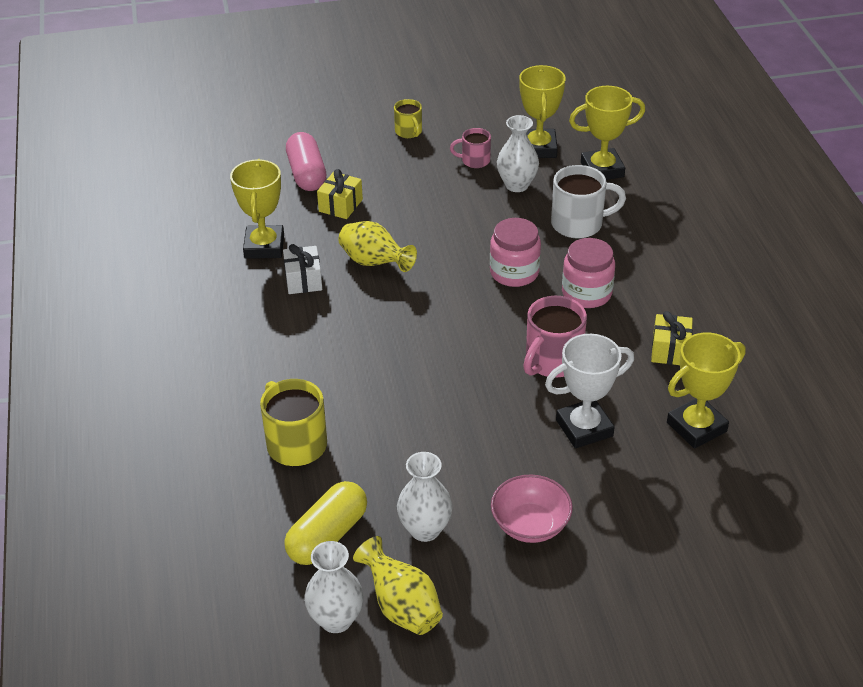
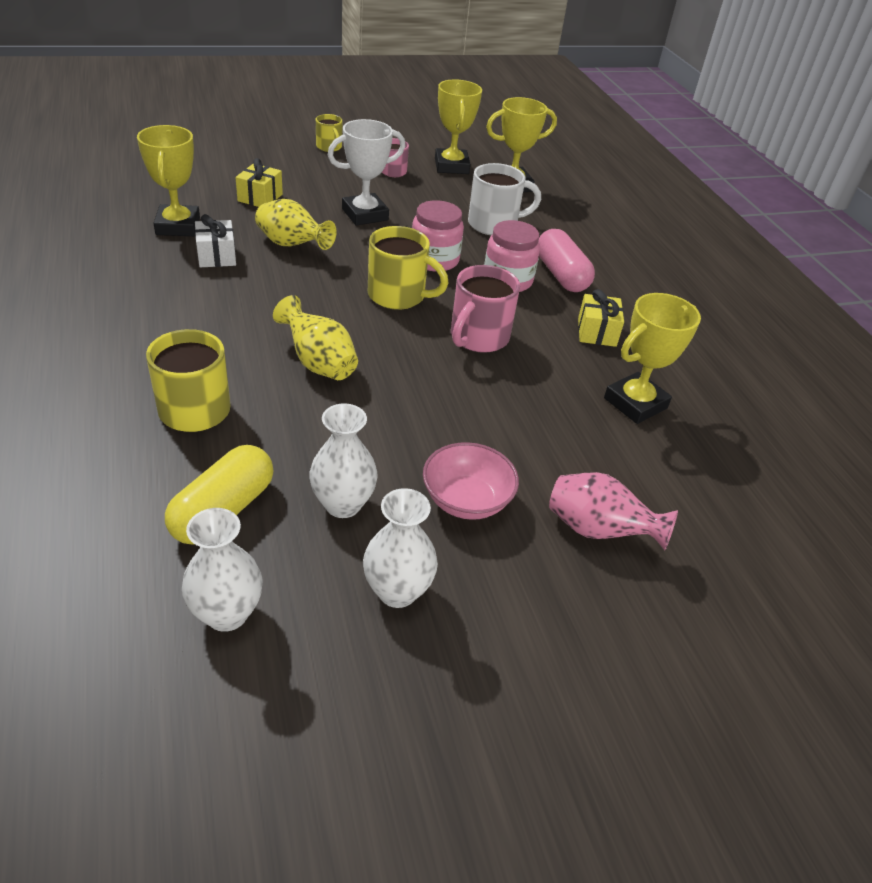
camera: 10 degrees left, 0 degrees up
(307, 174) = (228, 172): pink capsule -> pink capsule (561, 275)
(401, 606) = (313, 596): yellow vase -> yellow vase (318, 363)
(477, 317) = (398, 296): none -> yellow mug
(517, 185) = (433, 192): white vase -> white vase (397, 591)
(584, 428) = (518, 401): white trophy -> white trophy (365, 214)
(643, 551) = (598, 530): none -> pink vase

